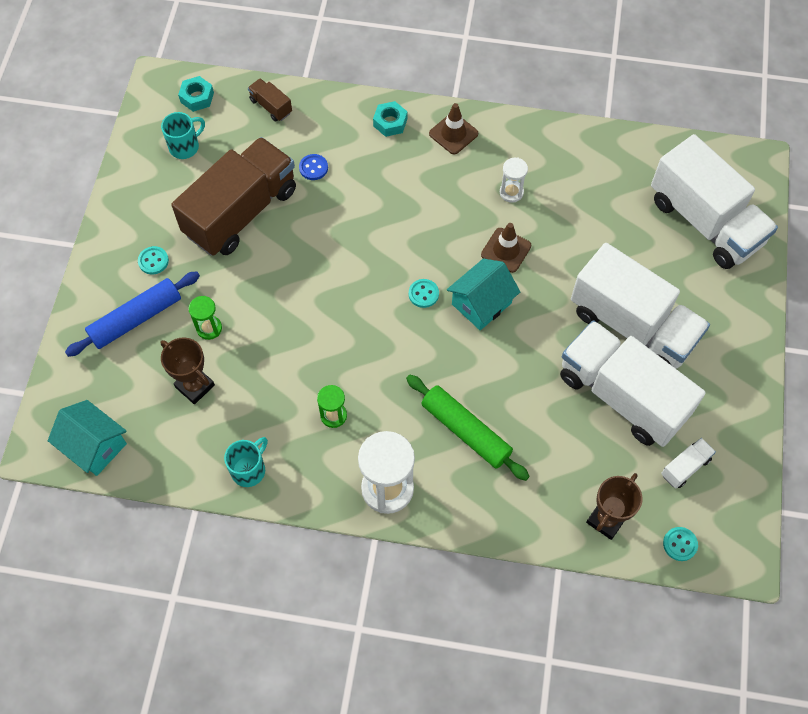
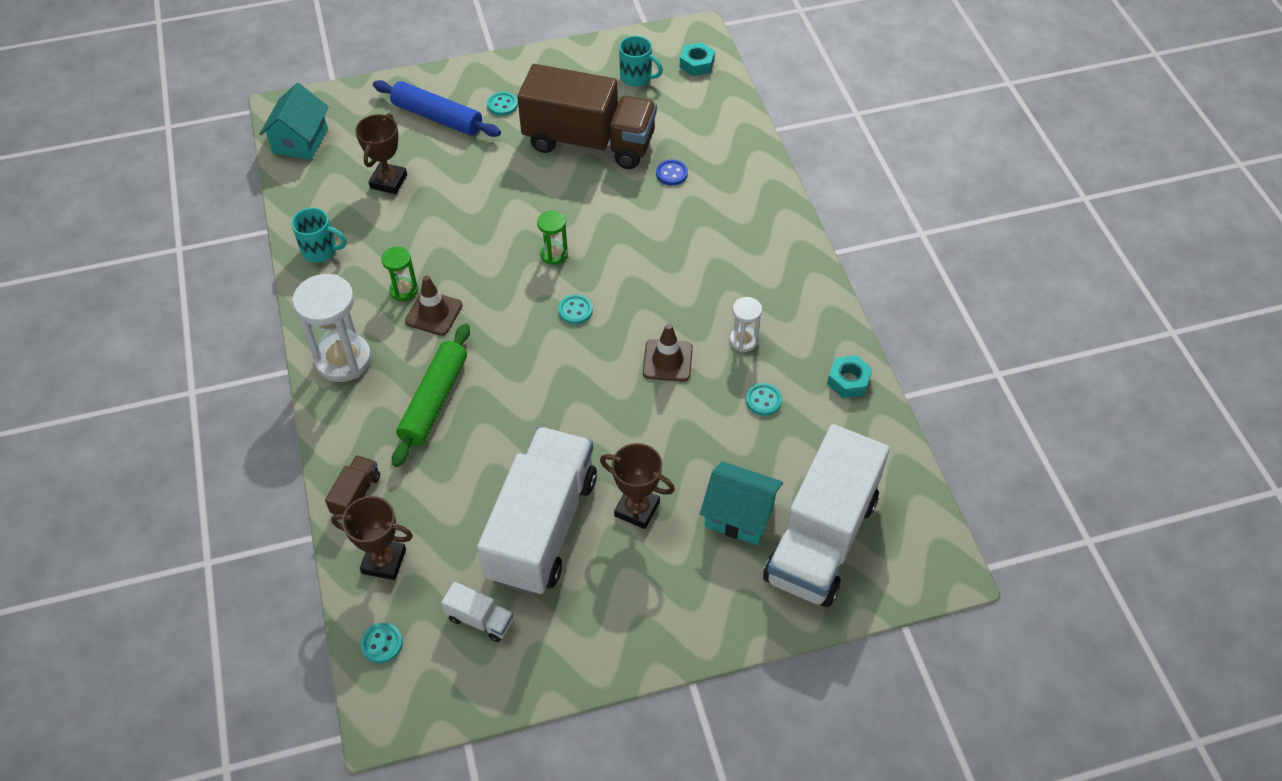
camera: 65 degrees right, 10 degrees down
(209, 328) = (452, 168): green hourglass -> green hourglass (554, 254)
(271, 106) = (722, 117): brown truck -> brown truck (356, 494)
(390, 122) = (765, 211): turquoise nut -> turquoise nut (848, 381)
(453, 134) = (786, 266): brown traffic cone -> brown traffic cone (434, 313)
(481, 303) = (590, 362): turquoise house -> turquoise house (739, 515)
(572, 204) = (763, 400): none -> turquoise button
(632, 325) = (637, 509): white truck -> brown trophy

